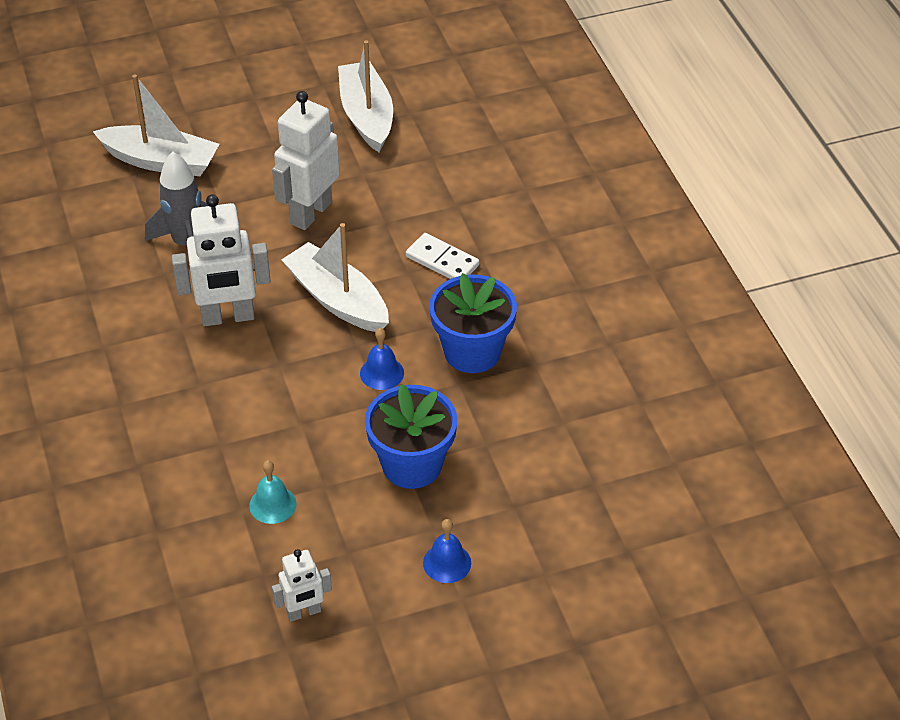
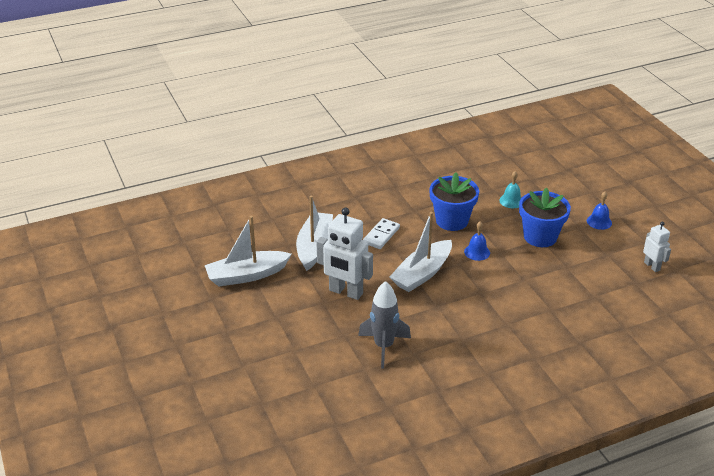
camera: 95 degrees left, 10 degrees down
(161, 161) = (299, 371): white boat -> white boat (314, 247)
(228, 317) = (447, 319): white robot -> none
(272, 504) = (587, 284): turquoise bell -> turquoise bell (511, 201)

